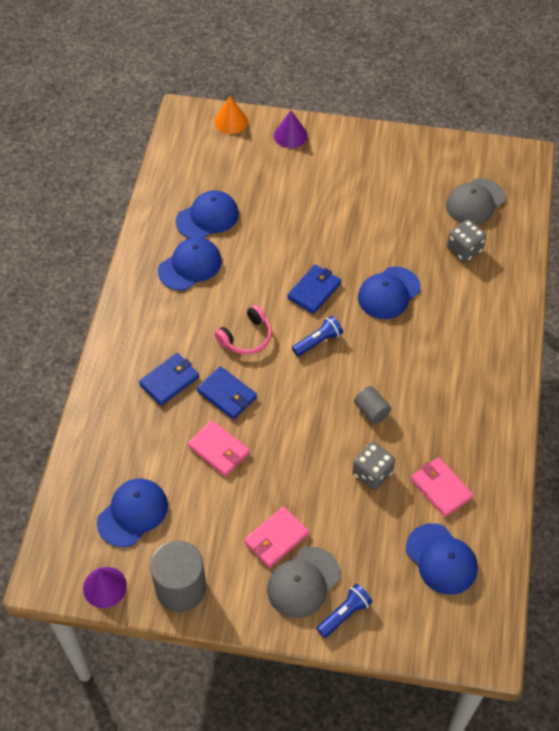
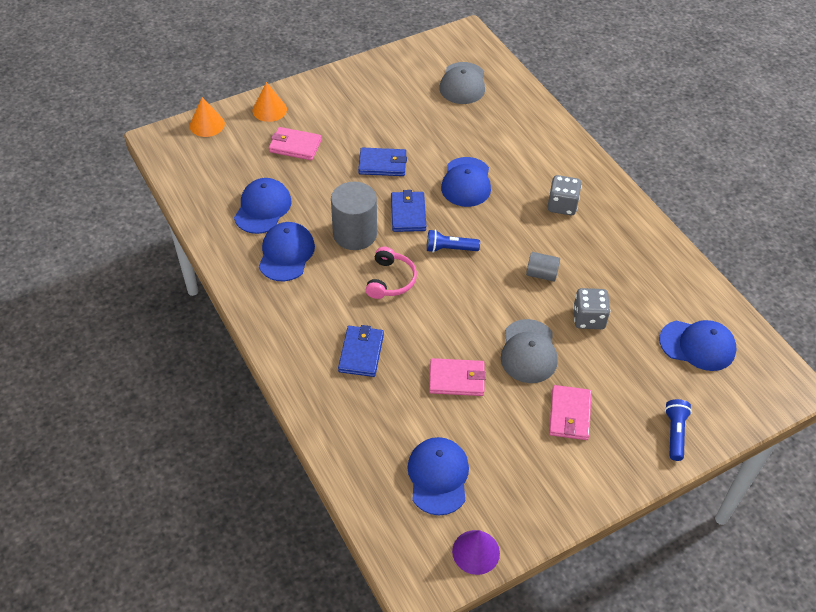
camera: 40 degrees left, 5 degrees down
(181, 588) = (537, 506): grey cylinder -> grey cylinder (355, 234)
(227, 394) = (419, 333): blue wallet -> blue wallet (382, 164)
(290, 135) = (269, 110): purple cone -> orange cone
(303, 582) = (622, 432): grey cap -> grey cap (528, 351)
(318, 341) = (450, 249): blue flashlight -> blue flashlight turned 105 degrees counterclockwise
(441, 488) = (646, 296): pink wallet -> pink wallet (295, 146)
(464, 250) = (489, 121): grey dice -> grey dice (562, 205)

